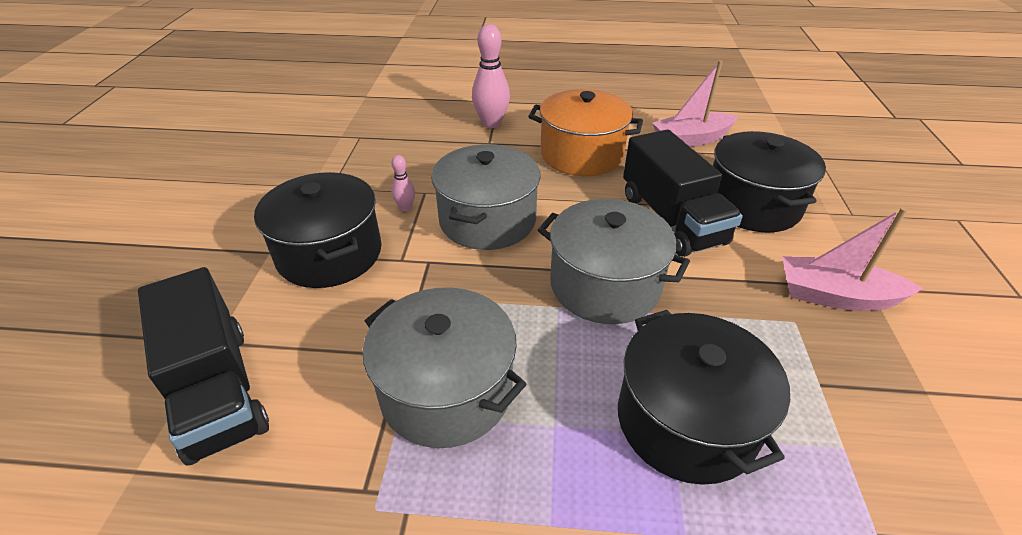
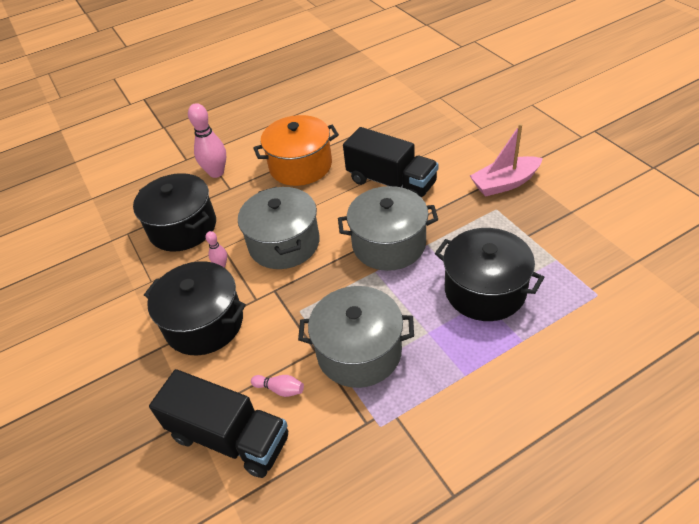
camera: 30 degrees left, 5 degrees up
(320, 373) = (280, 389): none -> pink bowling pin
(691, 139) = (359, 120): pink boat -> none
(752, 205) = (427, 149): black pot -> black pot (183, 227)

